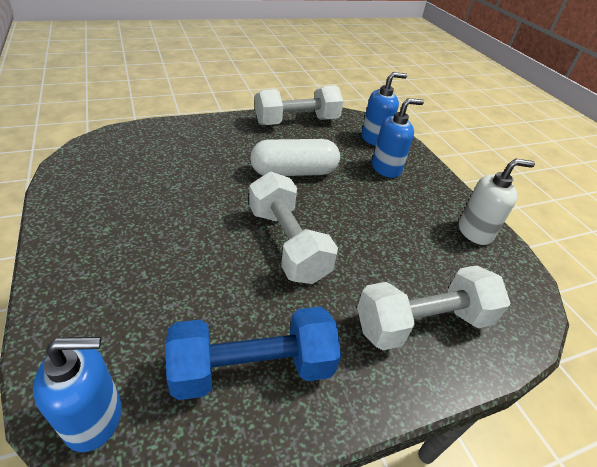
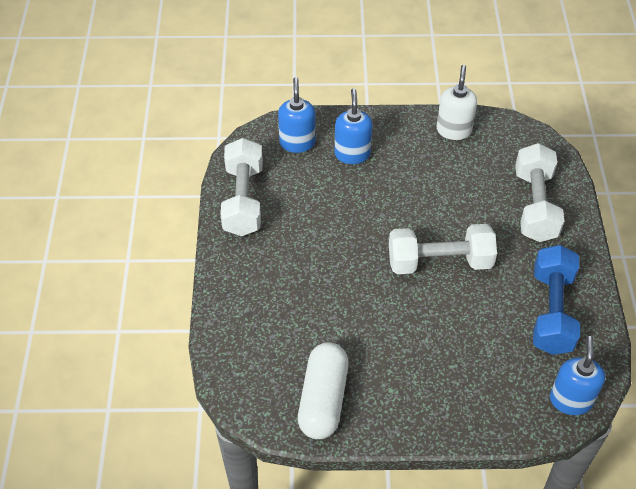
camera: 65 degrees left, 10 degrees up
(294, 172) = (340, 230): white capsule -> white capsule (323, 399)

